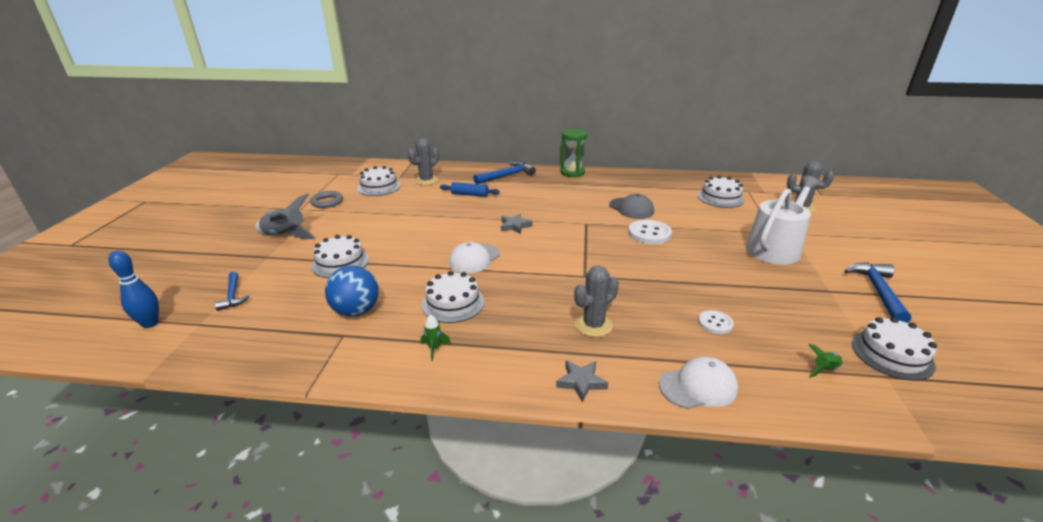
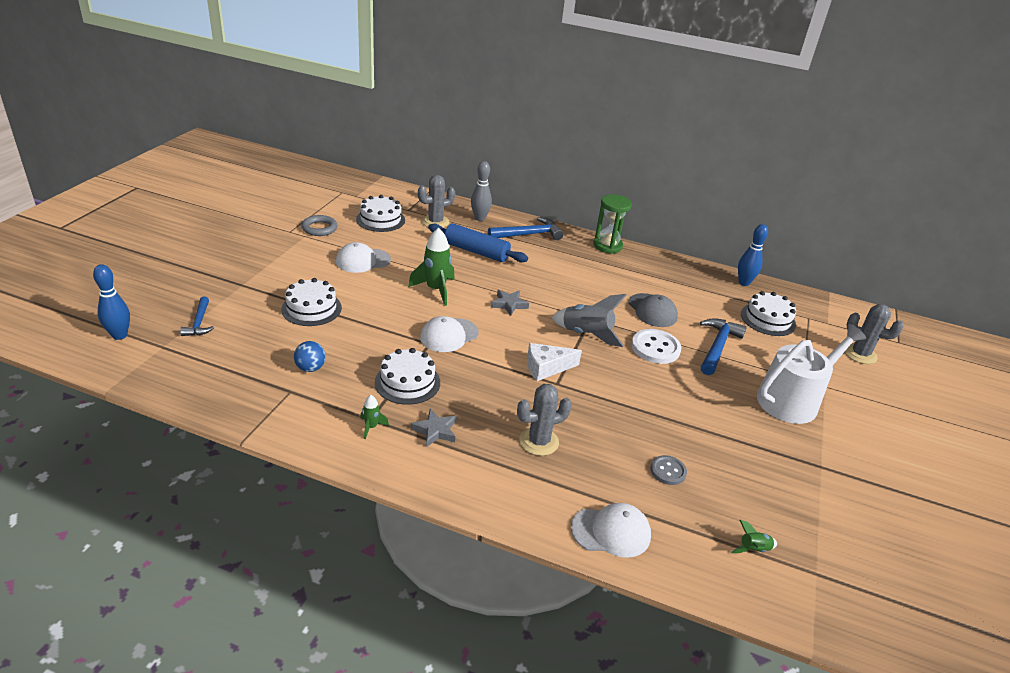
camera: 10 degrees right, 5 degrees up
(286, 236) = (266, 263): grey rocket -> grey rocket (586, 334)
(356, 311) = (310, 368): blue ball -> blue ball, size x0.60
(374, 218) = (363, 260): none -> white cap
(447, 227) = (435, 290): none -> green rocket
(462, 172) = (480, 218): none -> grey bowling pin
(469, 194) = (476, 251): blue rolling pin -> blue rolling pin, size x1.56
(569, 266) = (546, 368): none -> white cheese
(581, 382) = (497, 497): grey star -> grey star (435, 430)
(687, 177) = (744, 282): none -> blue bowling pin
(715, 323) = (668, 471): white button -> grey button
(878, 291) = (877, 481): blue hammer -> blue hammer (717, 347)
(892, 354) = (839, 553): white cake -> none

